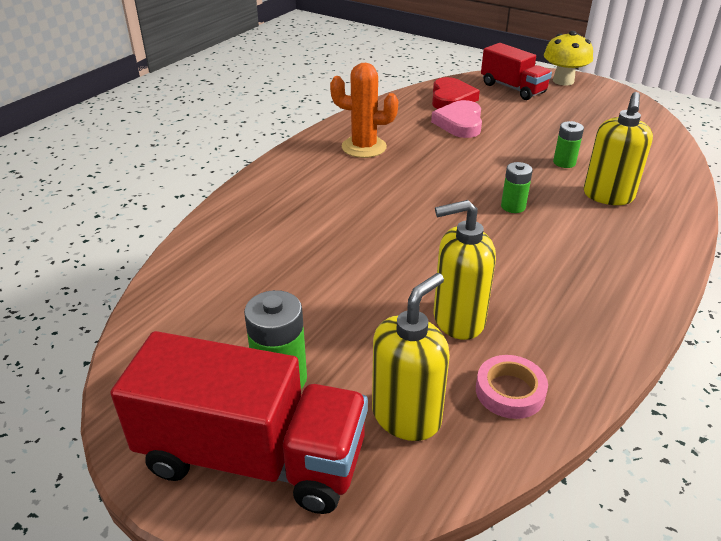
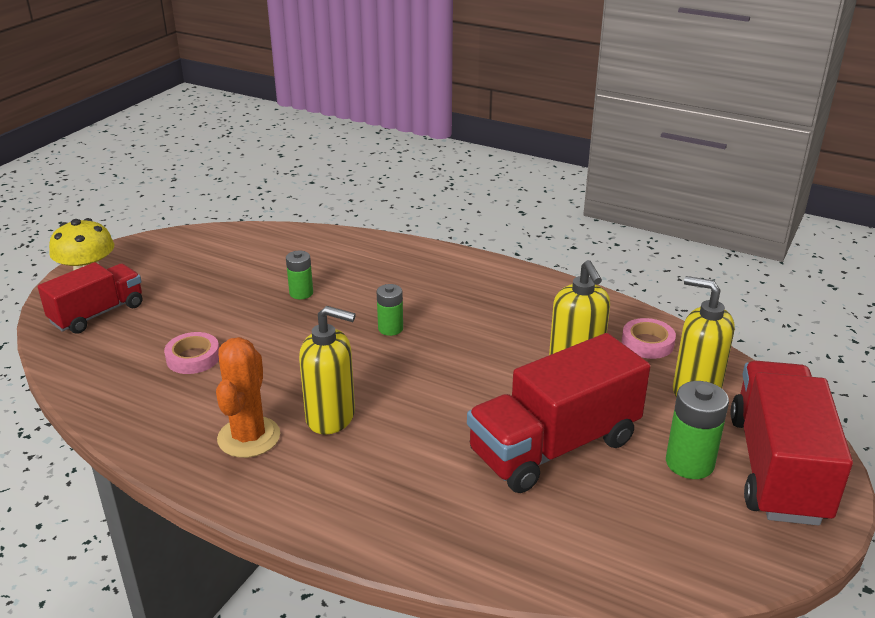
camera: 95 degrees left, 5 degrees down
(325, 287) = (554, 447): none -> red truck
(451, 99) = (114, 363): red heart -> none
(460, 123) = (193, 358): pink heart -> pink tape
(608, 196) = (367, 276): yellow soap dispenser -> yellow soap dispenser (331, 417)

